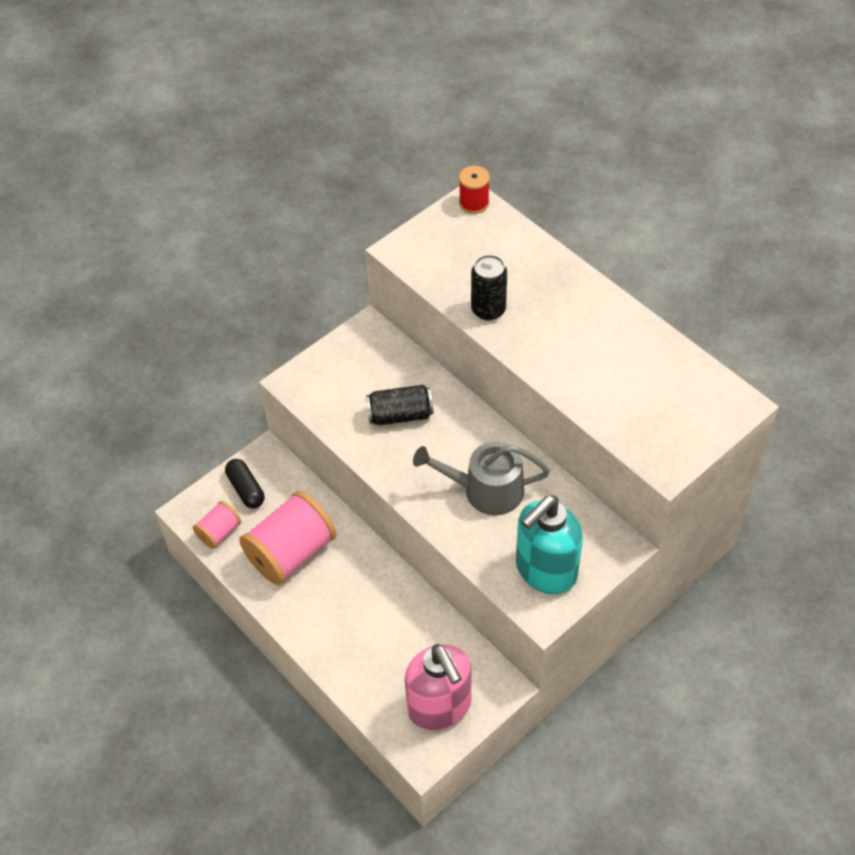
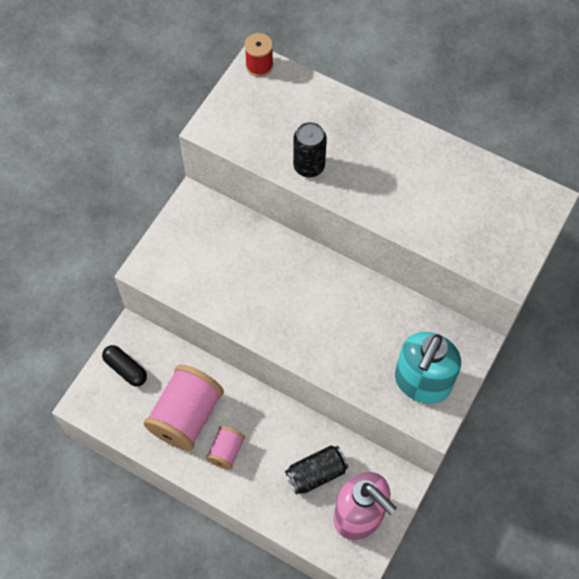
camera: 20 degrees left, 10 degrees up
(219, 532) = (117, 415): pink spool -> pink spool (226, 451)
(400, 415) = (250, 274): black can -> black can (316, 473)
(485, 490) = (347, 324): grey watering can -> none

